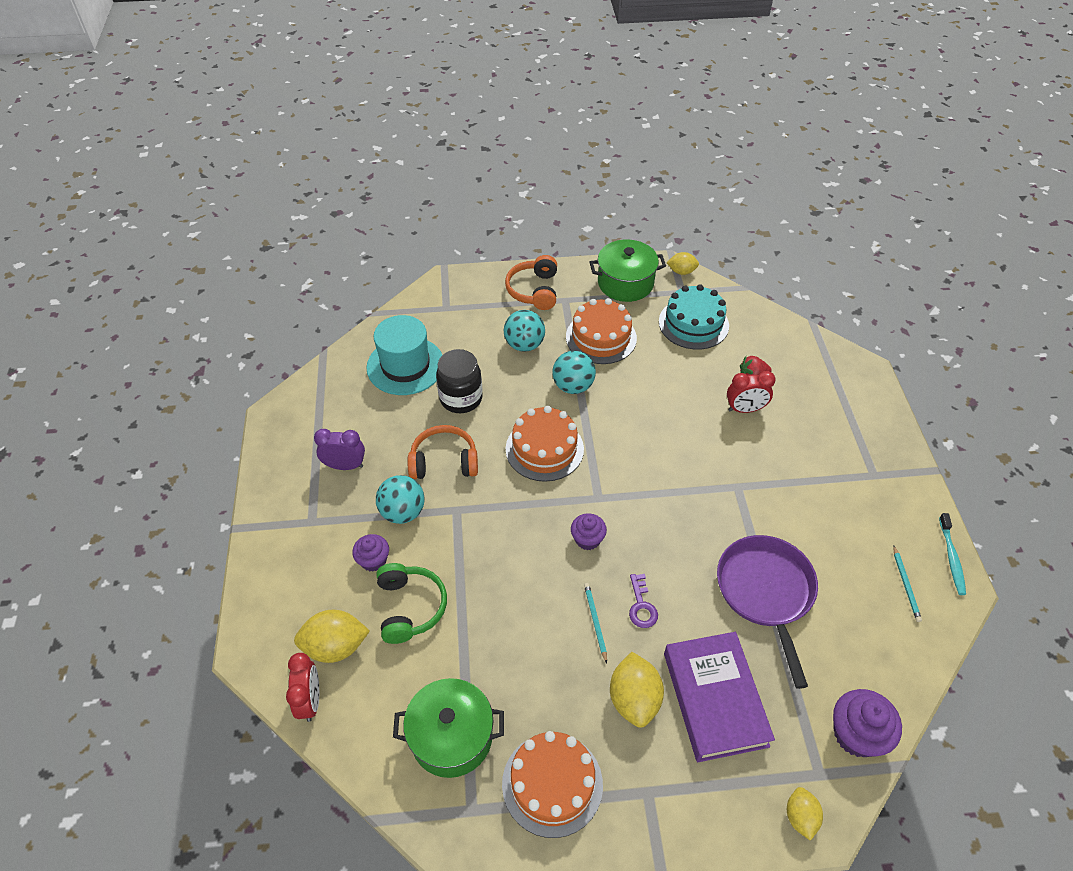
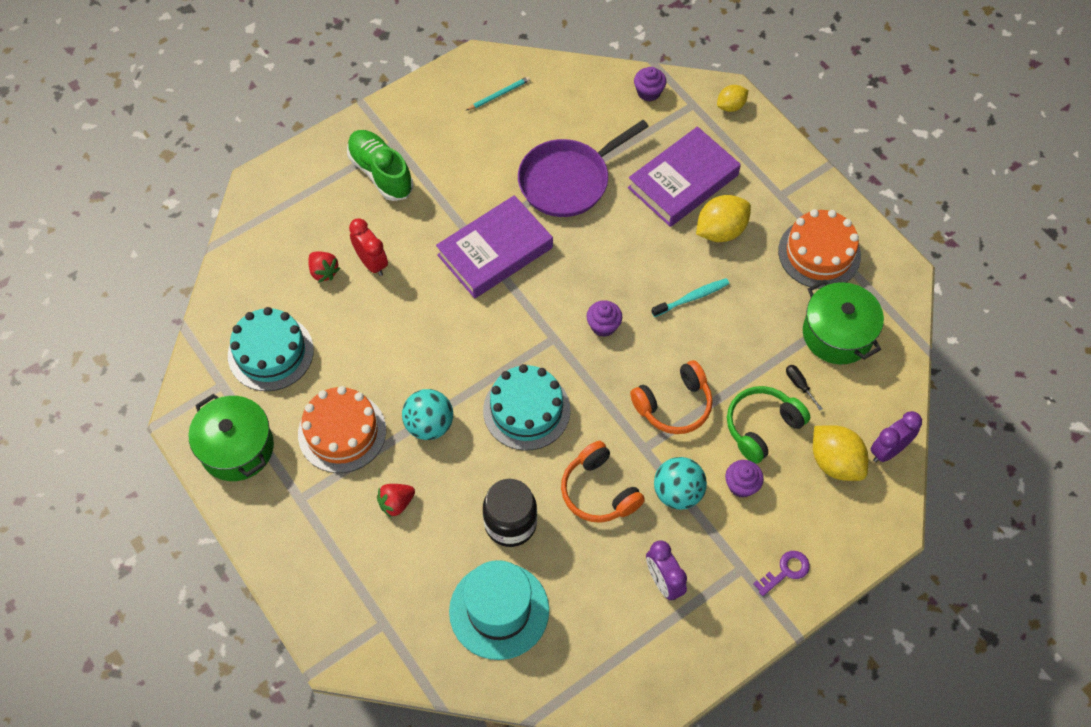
camera: 120 degrees left, 10 degrees up
(310, 700) = (888, 450): red clock -> purple clock
(425, 665) = (799, 385): none -> black screwdriver
(524, 345) = (396, 503): turquoise ball -> red strawberry
(534, 290) = (301, 540): orange headphones -> orange headphones (674, 405)
(544, 449) = (526, 410): orange cake -> turquoise cake
(595, 622) = (676, 284): turquoise pencil -> none
(641, 606) = (640, 258): purple key -> purple key (786, 571)
(681, 271) = (186, 398): yellow lemon -> none
(712, 496) = (495, 251): none -> purple book
(841, 451) = (381, 173): none -> green shoe
(856, 734) = (648, 92): purple cupcake -> purple cupcake, size x0.63
(951, 558) = (453, 72): turquoise toothbrush -> turquoise toothbrush (692, 298)

